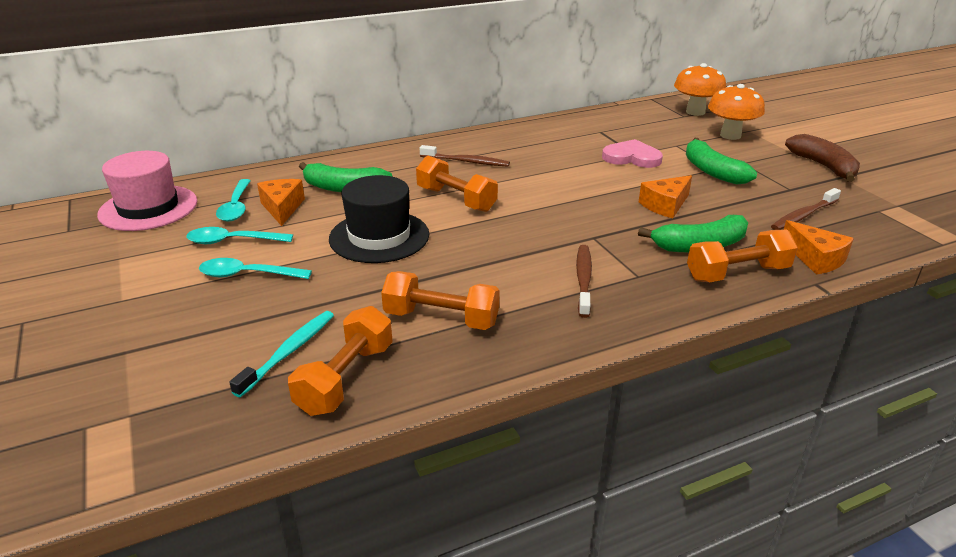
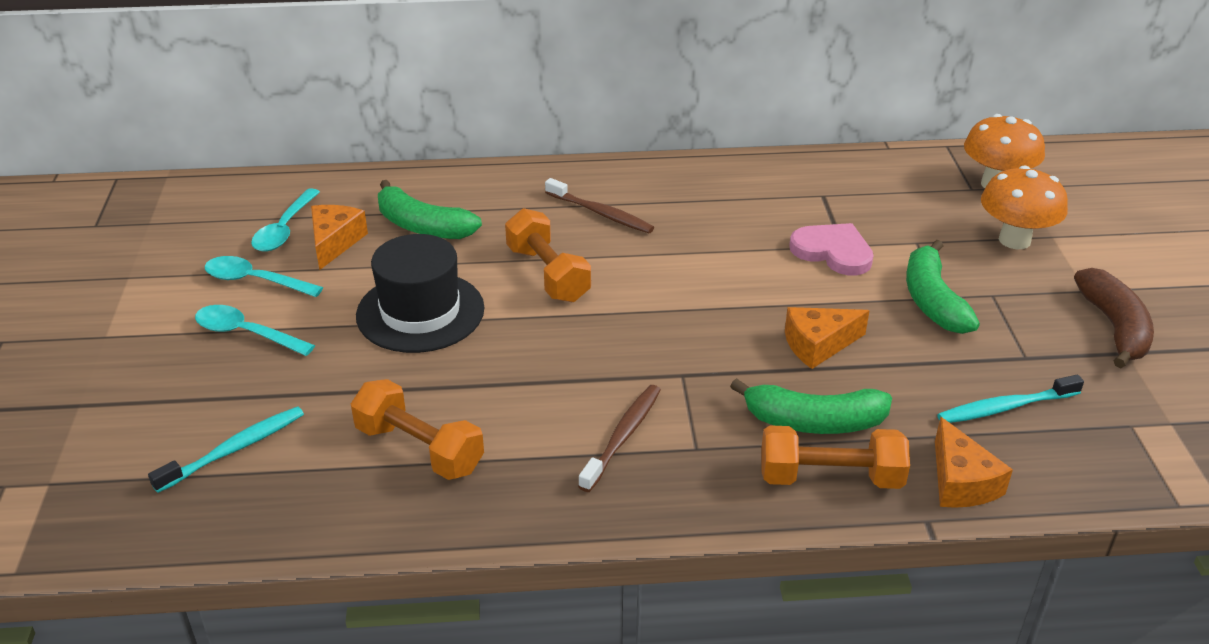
camera: 20 degrees right, 5 degrees up
(148, 208) = (190, 210): pink hat -> none
(346, 378) = (273, 499): orange dumbbell -> none
(803, 215) = (1005, 407): brown toothbrush -> turquoise toothbrush

